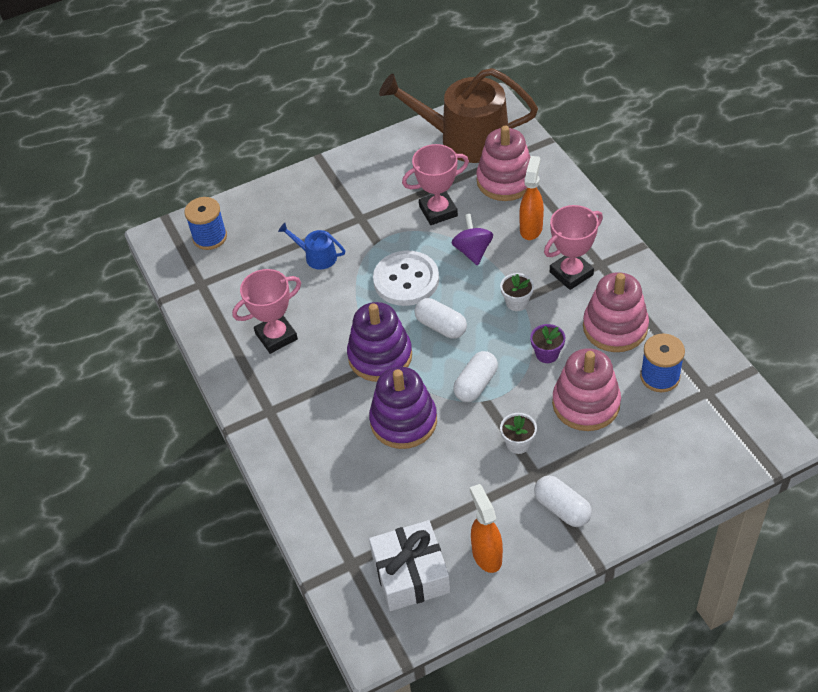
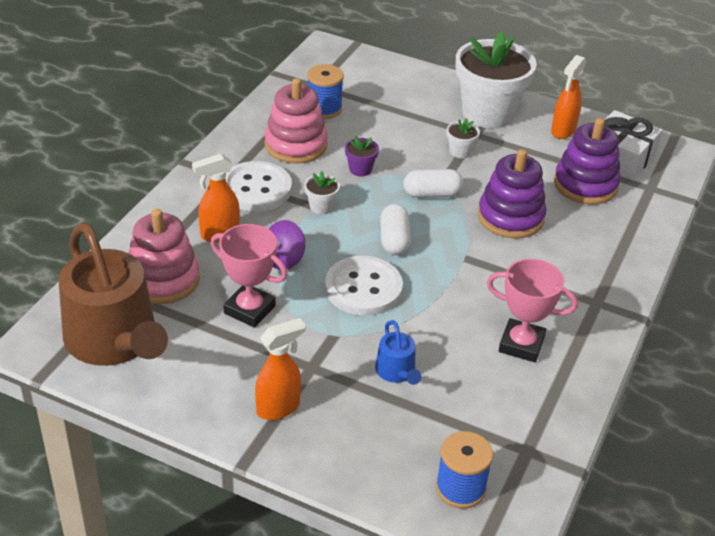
camera: 135 degrees left, 10 degrees down
(342, 188) = (279, 408): none -> orange spray bottle
(380, 356) = (465, 262): purple stacking toy -> purple stacking toy (585, 185)
(562, 508) = (488, 113): white capsule -> white flower pot
(571, 273) = (256, 189): pink trophy -> white button
(586, 403) = (387, 133): pink stacking toy -> none

